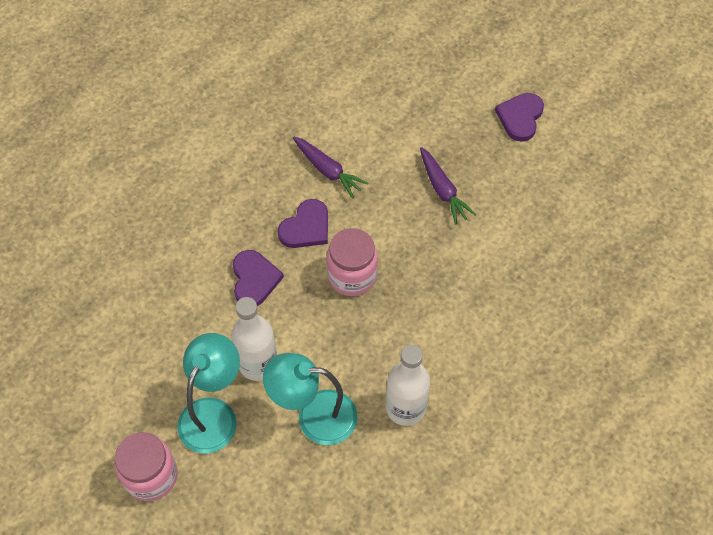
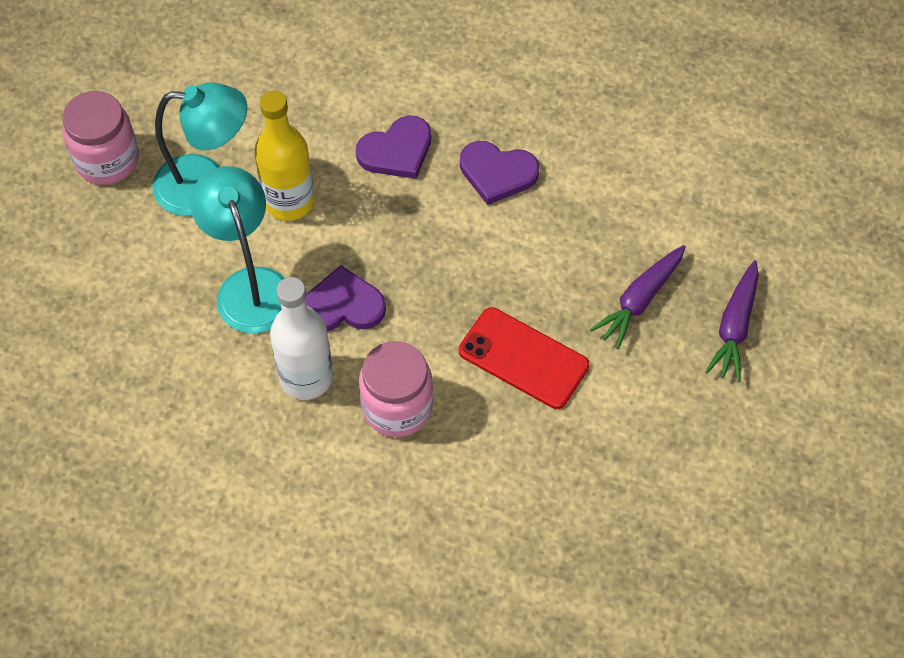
camera: 65 degrees right, 0 degrees up
(258, 363) = (289, 201): white bottle -> yellow bottle
(328, 170) = (593, 162): purple carrot -> purple carrot (734, 327)
(352, 276) = (456, 249): pink jar -> pink jar (397, 407)
(453, 271) = (523, 358): none -> red phone
(520, 117) = (815, 350): purple heart -> purple heart (343, 305)

